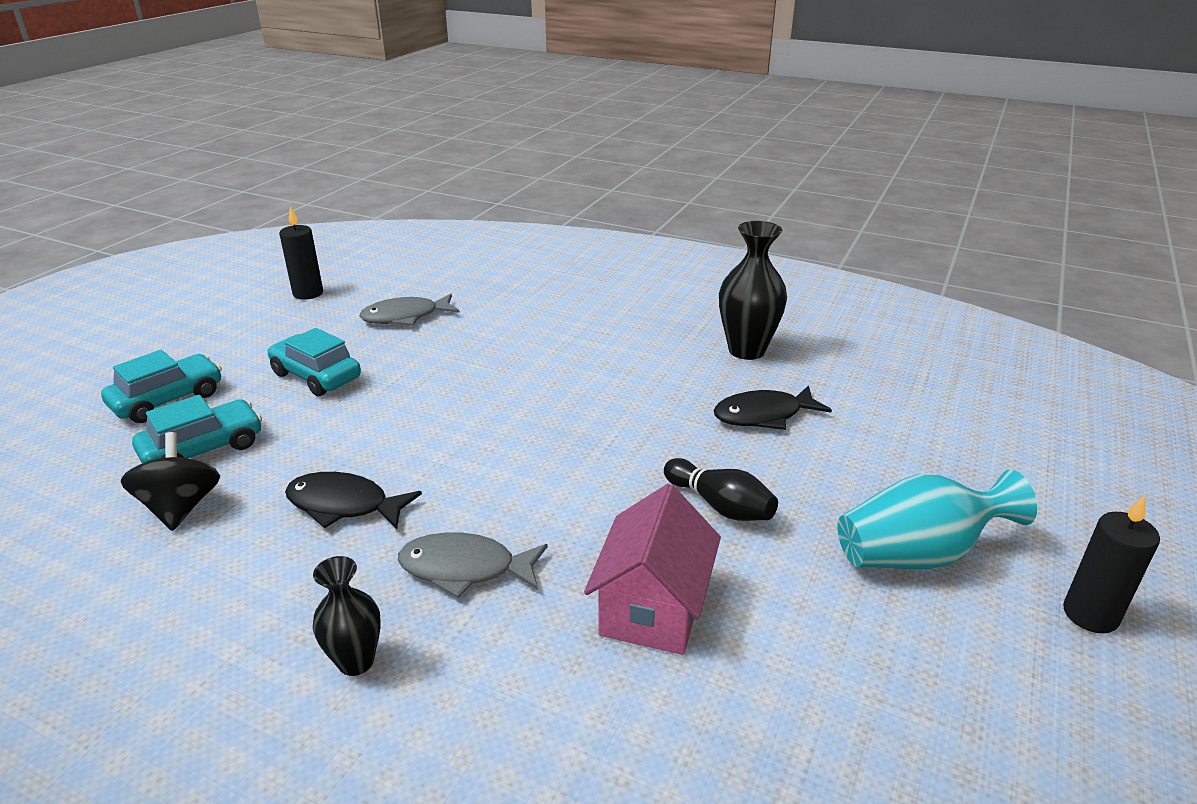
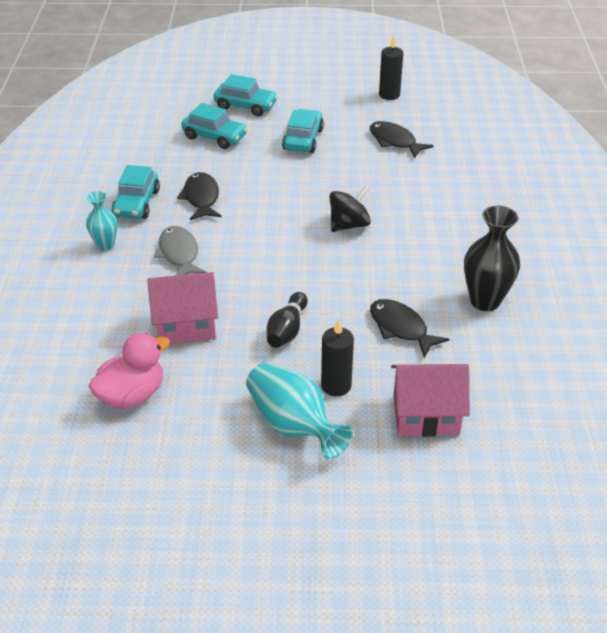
camera: 65 degrees right, 10 degrees up
(181, 507) = (170, 153): black spinning top -> black spinning top (349, 225)
(276, 585) = (137, 203): none -> turquoise car
(356, 661) = (105, 245): black vase -> turquoise vase
(405, 317) = (394, 141): grey fish -> black fish
(798, 728) = (132, 395): none -> pink duck
(925, 443) = (425, 415): none -> pink house
(1090, 615) = (281, 512): black candle -> black candle (336, 386)

